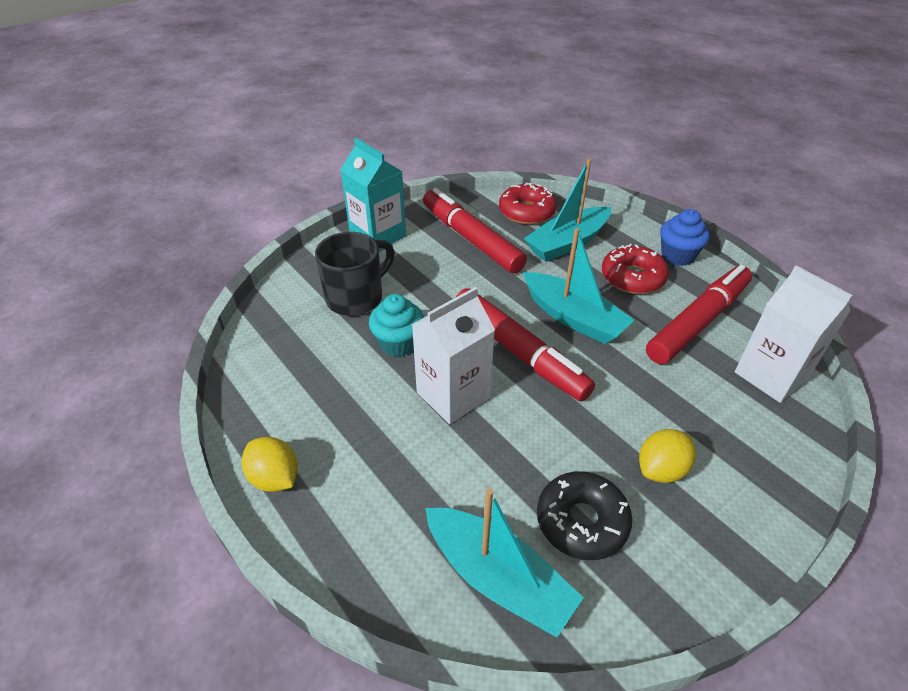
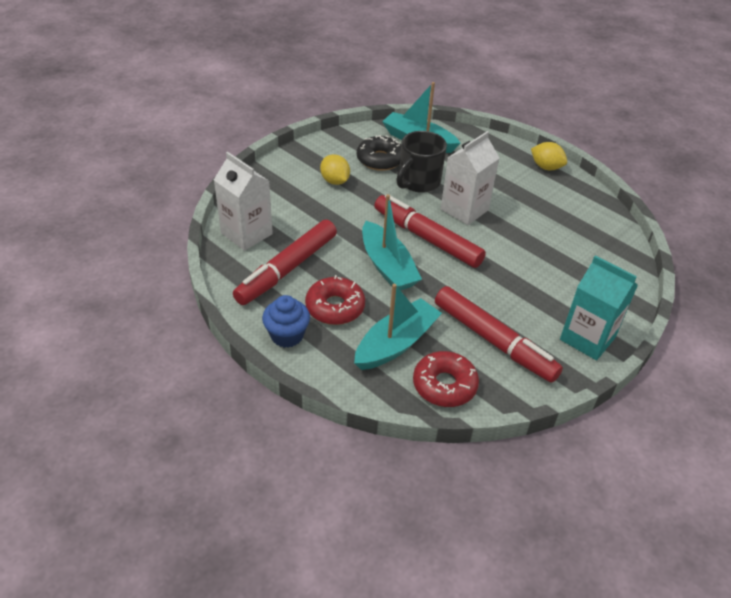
camera: 170 degrees right, 0 degrees up
(356, 298) = (567, 271): black mug -> black mug (418, 182)
(398, 343) = (515, 239): turquoise cupcake -> none
(573, 318) = (387, 266): turquoise boat -> turquoise boat turned 150 degrees counterclockwise
(661, 469) = (335, 181): yellow lemon -> yellow lemon turned 75 degrees counterclockwise

